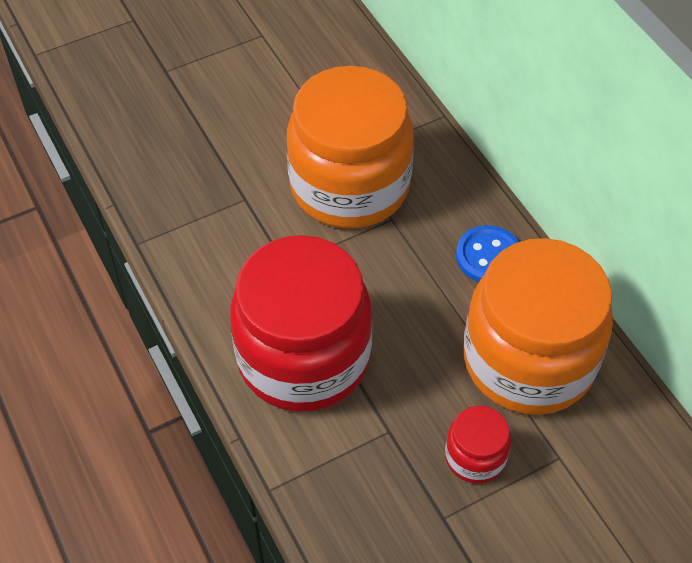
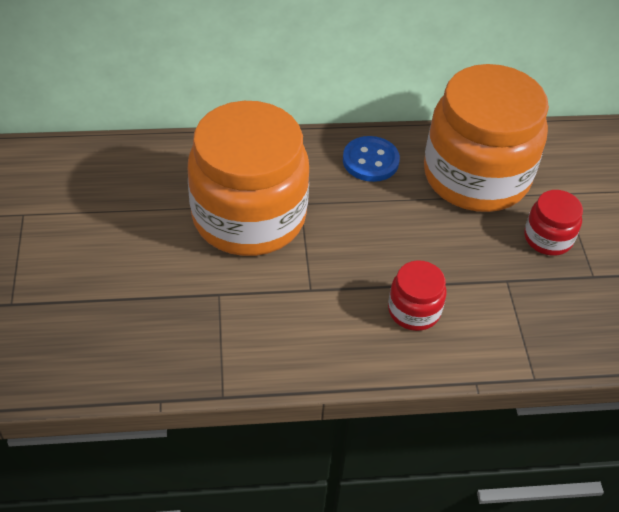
camera: 70 degrees left, 5 degrees down
(303, 357) = (414, 310): red jar -> red jar, size x0.44

